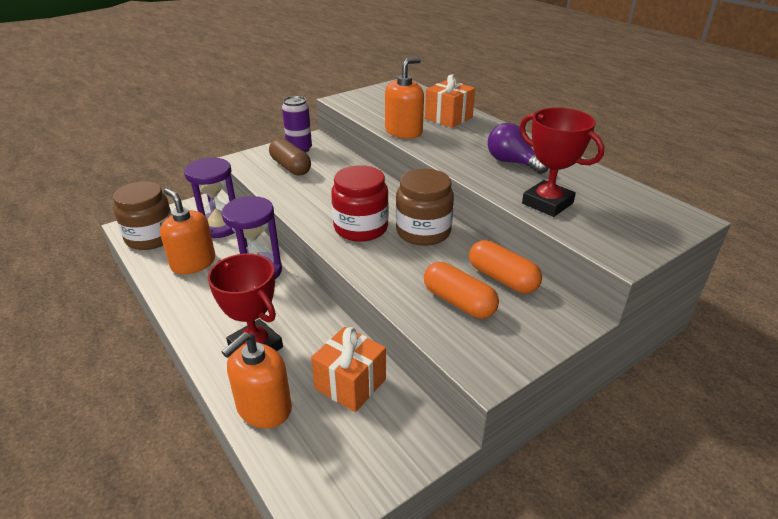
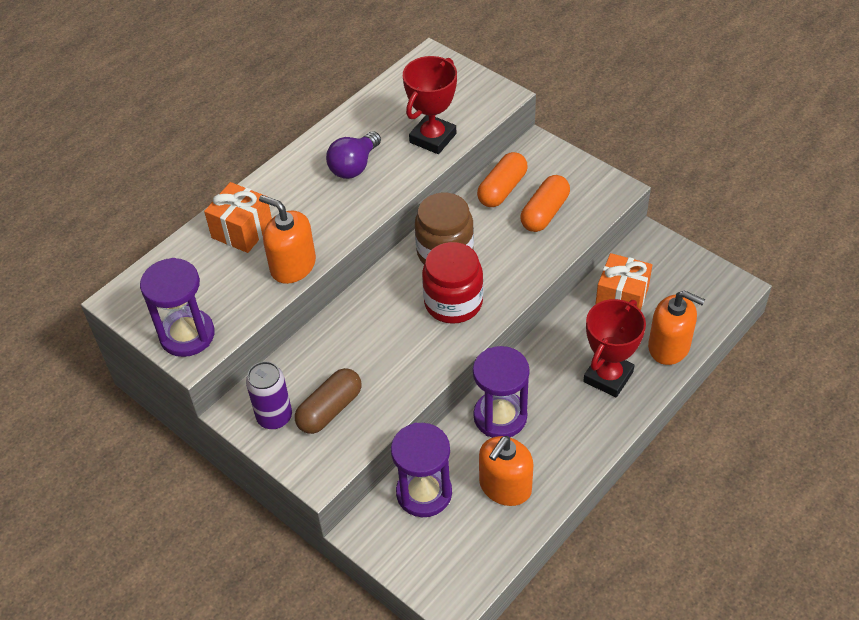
camera: 100 degrees left, 15 degrees up
(151, 237) = (469, 561): brown jar -> none
(359, 99) = (187, 335): none -> purple hourglass

